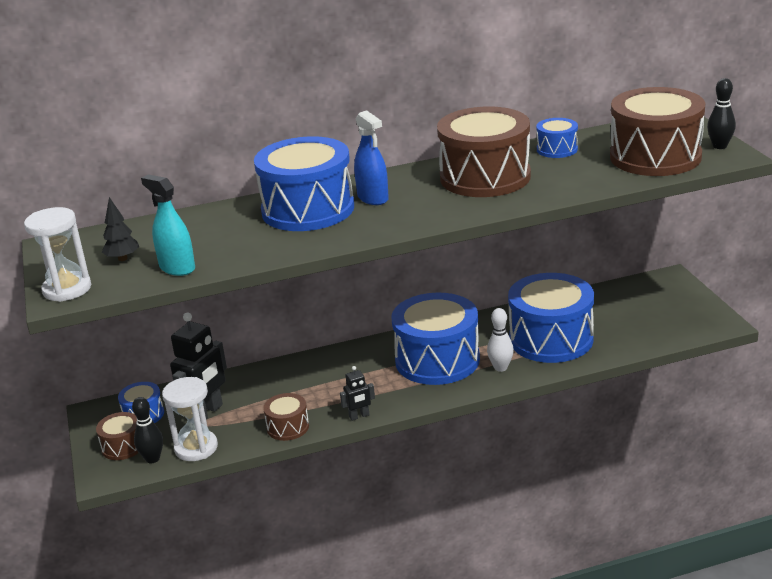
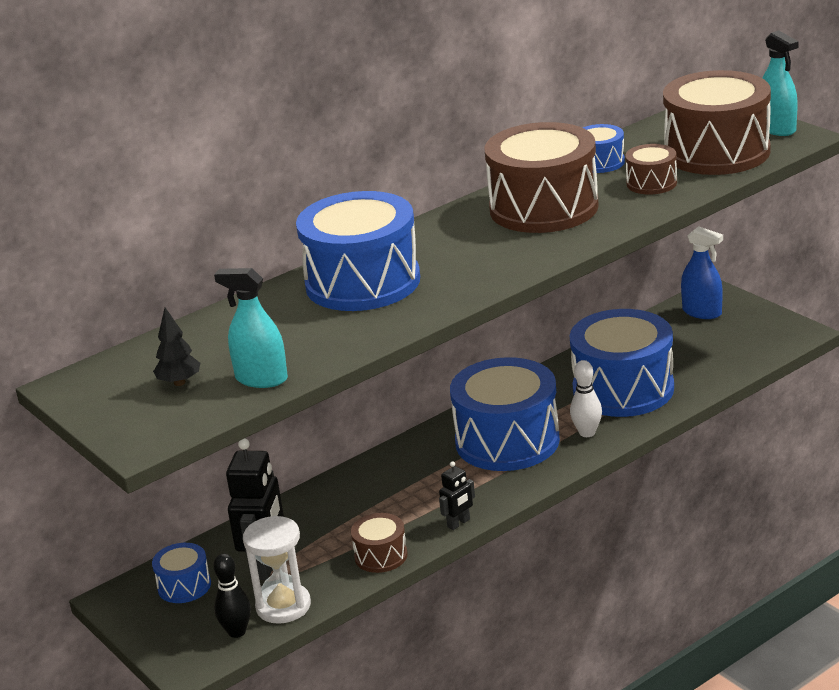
camera: 20 degrees left, 0 degrees up
(67, 289) = (141, 431): white hourglass -> none
(123, 446) = (186, 628): brown drum -> brown drum (651, 183)
(373, 198) = (431, 255): blue spray bottle -> blue spray bottle (702, 312)
(719, 146) = (777, 129): black bowling pin -> turquoise spray bottle

